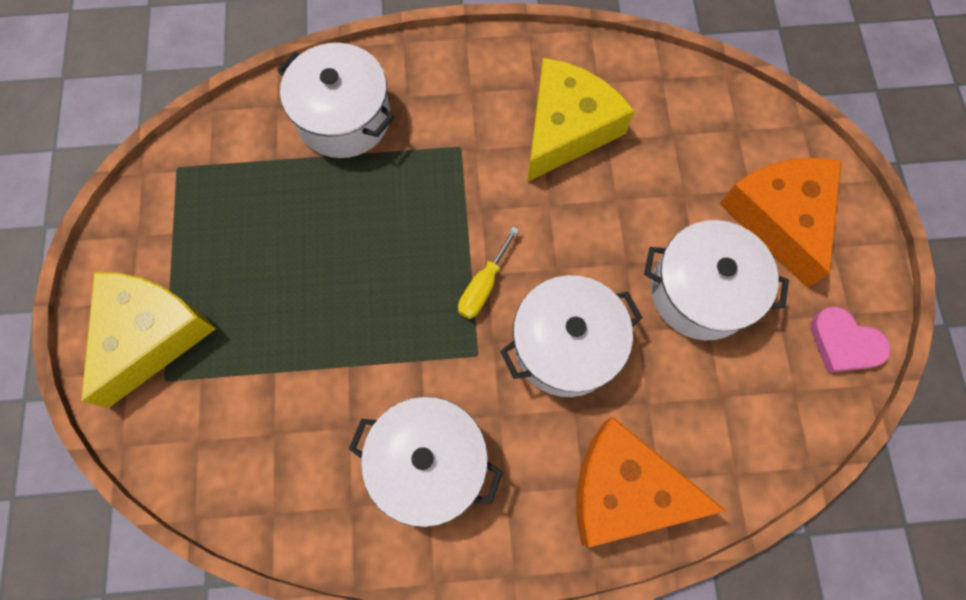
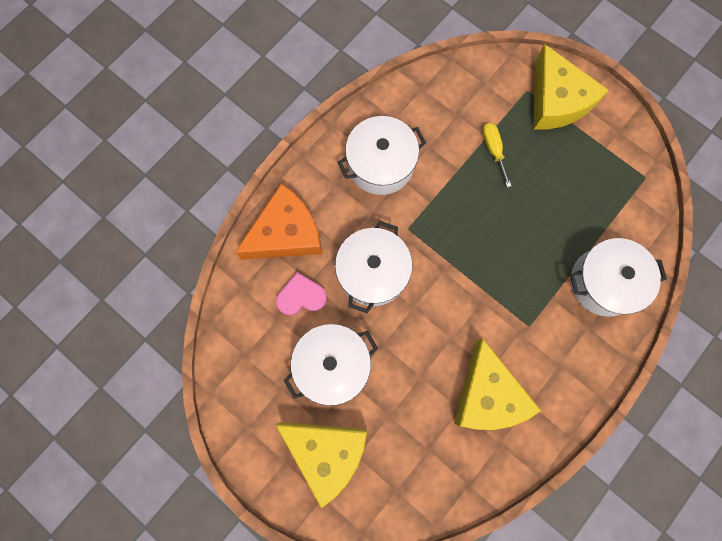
camera: 135 degrees right, 5 degrees up
(483, 286) = (439, 263): yellow screwdriver -> yellow screwdriver (493, 150)
(780, 218) = (326, 452): orange cheese -> yellow cheese
(844, 343) = (238, 406): pink heart -> pink heart (301, 296)

